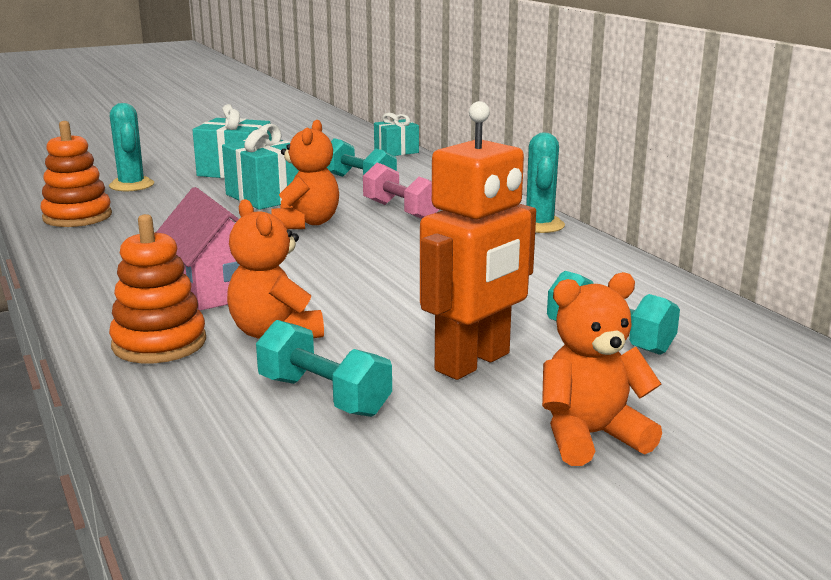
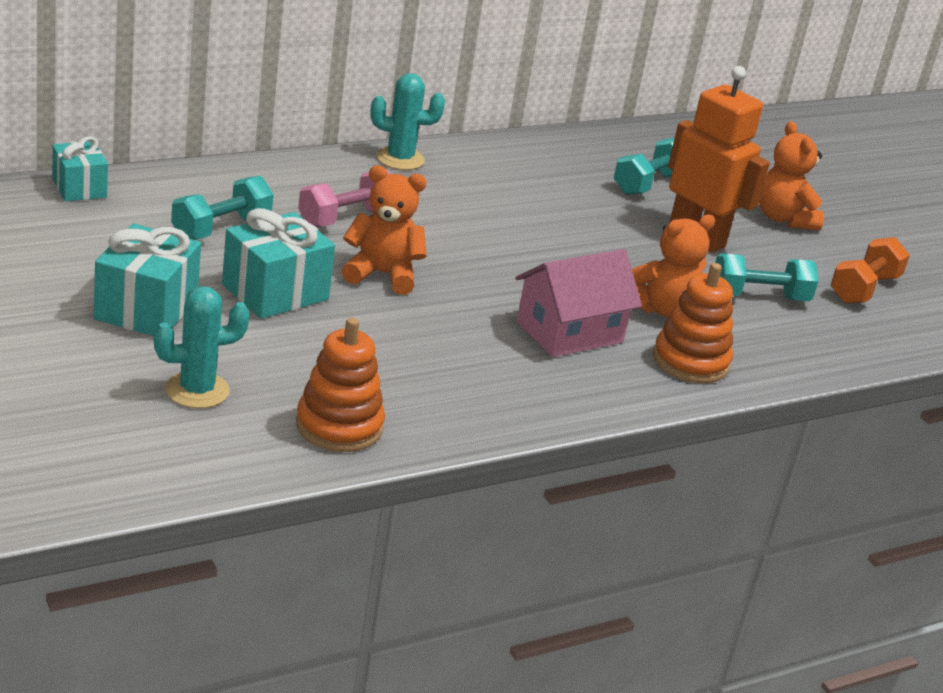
camera: 95 degrees left, 10 degrees up
(324, 396) = (759, 297): turquoise dumbbell -> turquoise dumbbell turned 45 degrees clockwise
(382, 494) = (864, 289): none -> orange dumbbell

